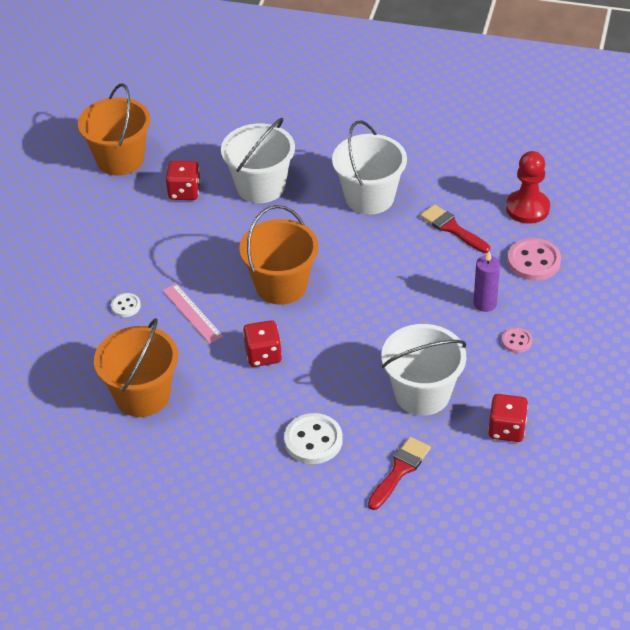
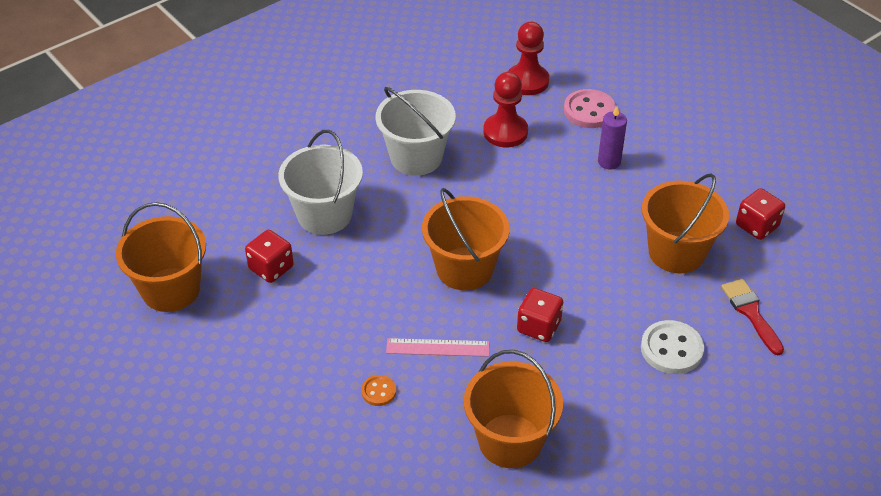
camera: 55 degrees left, 0 degrees up
(125, 306) = (378, 391): white button -> orange button
(422, 394) = (676, 252): white bucket -> orange bucket
(452, 228) = (505, 132): red brush -> red pawn
(516, 341) = (667, 168): pink button -> none

